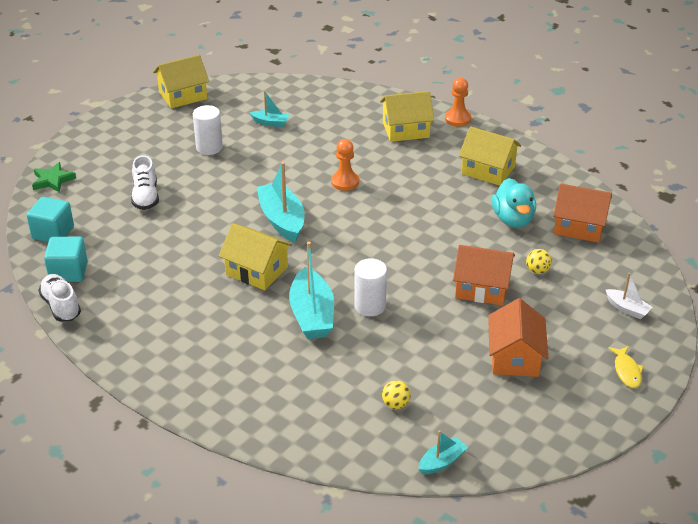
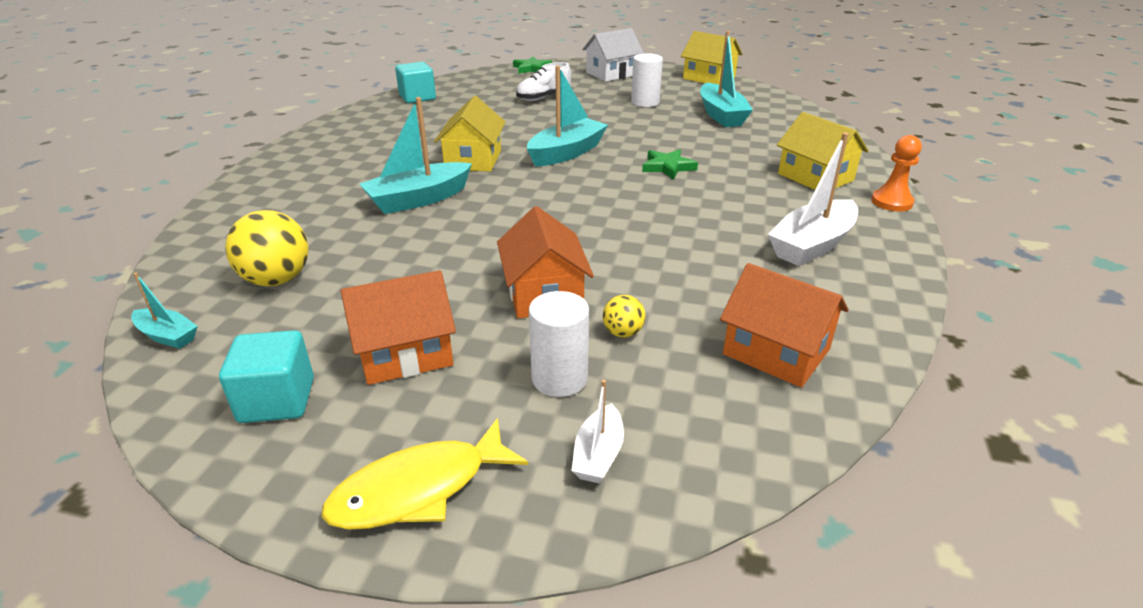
camera: 65 degrees right, 5 degrees down
(53, 233) = (464, 83): turquoise cube -> turquoise cube (277, 400)
(61, 306) = (371, 105): white shoe -> none
(118, 140) = (611, 74): none -> white house
(270, 122) = (721, 115): turquoise boat -> turquoise boat, size x1.90
(345, 182) = (668, 167): orange pawn -> green star
(370, 306) = (454, 226): white cylinder -> white cylinder (559, 378)
(395, 404) = (277, 280): yellow ball -> yellow ball, size x1.95
(488, 170) = (812, 245): yellow house -> white boat
(513, 219) = (724, 287): turquoise duck -> none
(579, 226) = (776, 352): orange house -> orange house turned 45 degrees counterclockwise
(626, 371) = (419, 489): yellow fish -> yellow fish, size x1.71

